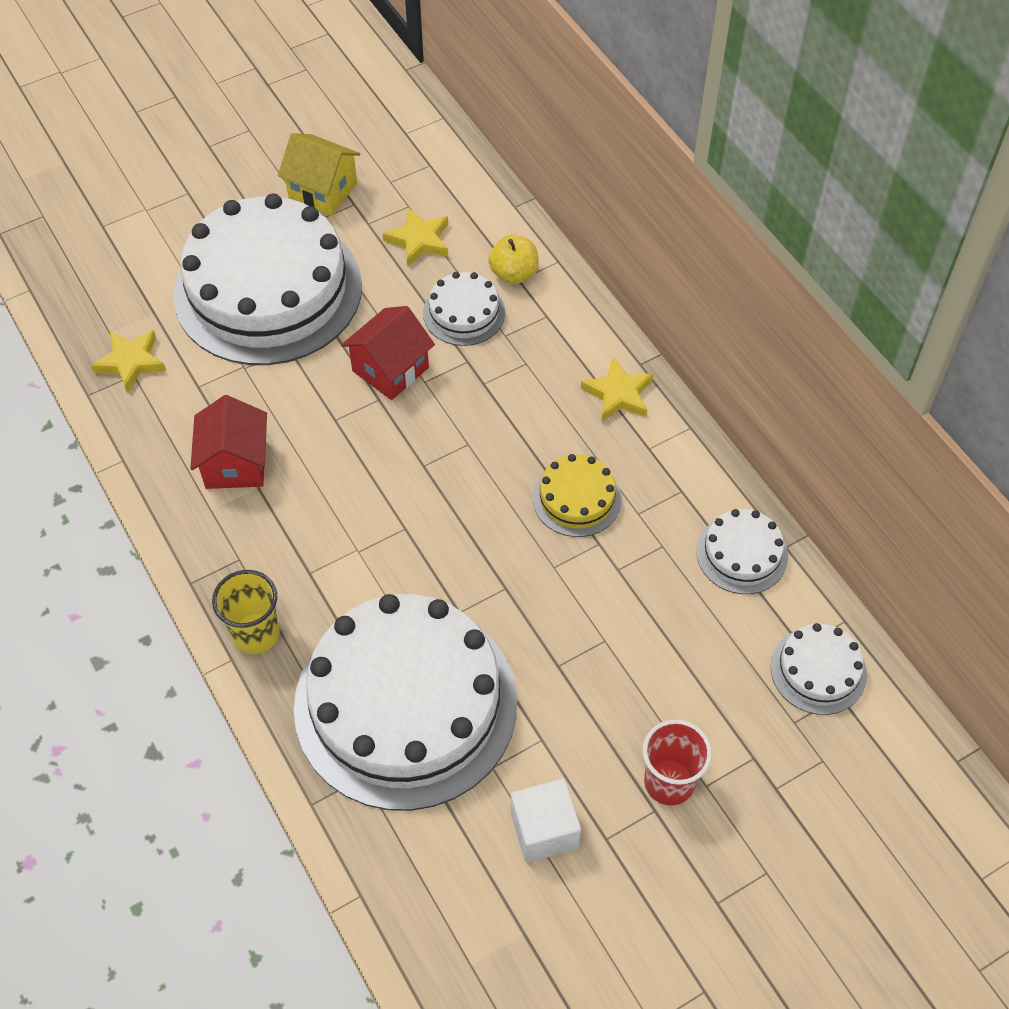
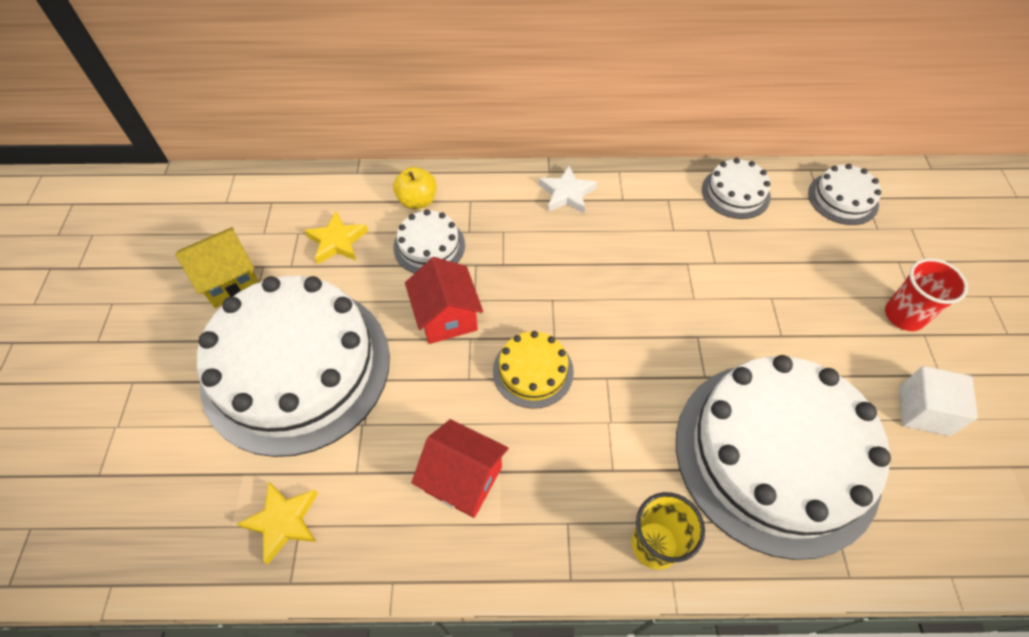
camera: 60 degrees left, 0 degrees up
(577, 498) = (641, 257): yellow cake -> yellow cake (533, 371)
(618, 394) = (567, 194): yellow star -> white star

